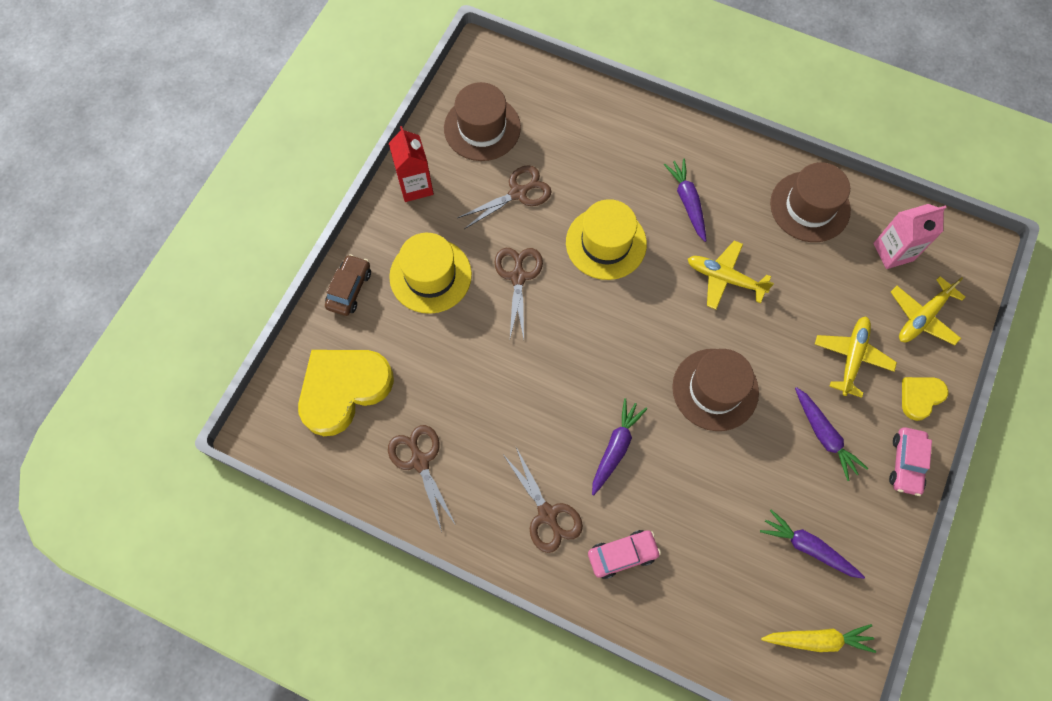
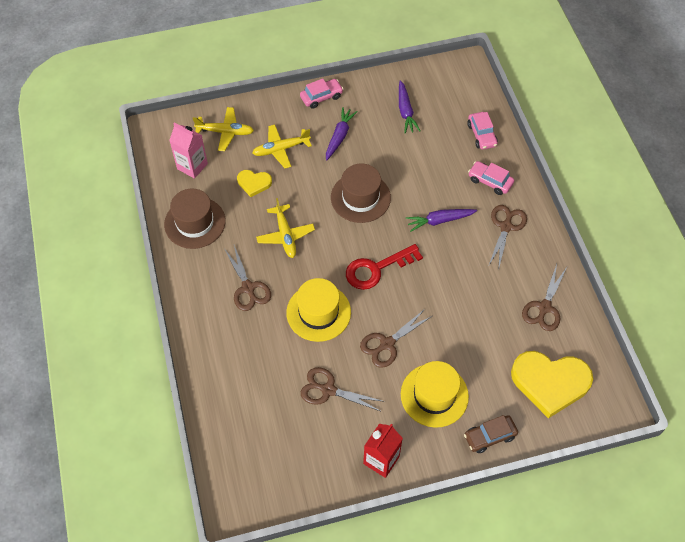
camera: 130 degrees left, 10 degrees down
(482, 128) = (297, 454): brown hat -> none
(609, 333) = (376, 269): none -> red key
(687, 202) = (248, 288): purple carrot -> brown scissors
(699, 610) = (481, 135): none -> pink car
(817, 639) = (445, 85): yellow carrot -> none
(920, 397) = (277, 109): yellow heart -> yellow heart (254, 183)

